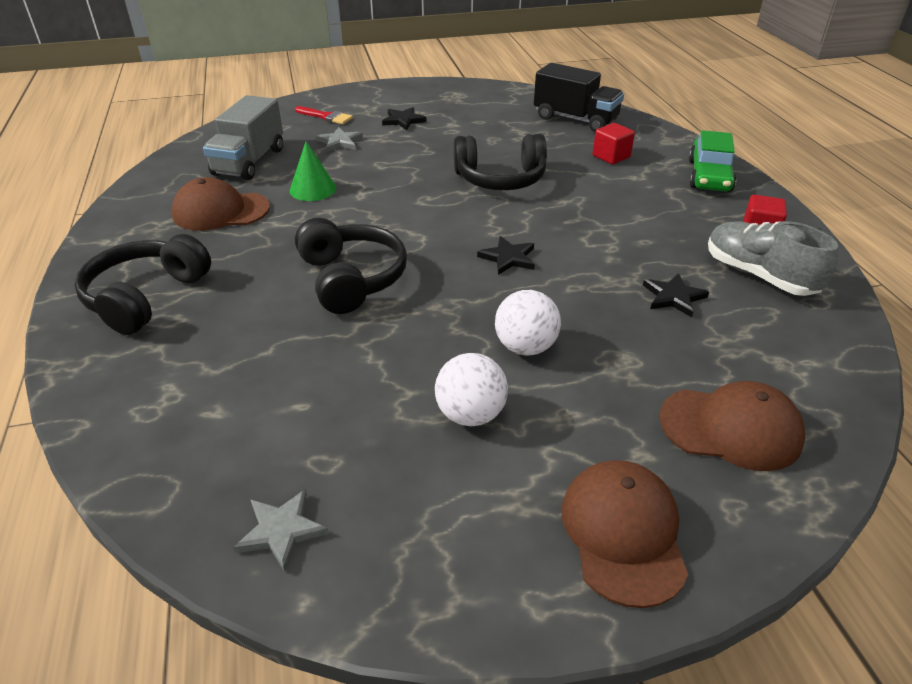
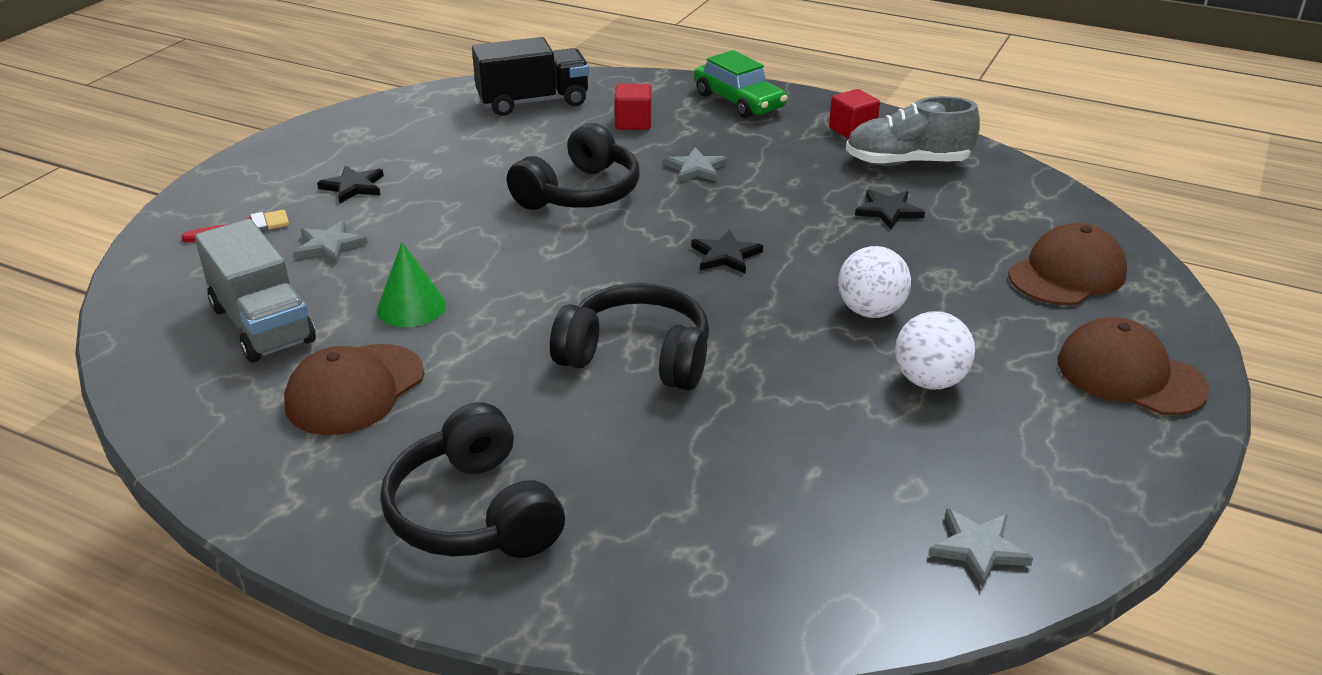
camera: 50 degrees left, 5 degrees down
(595, 201) = (696, 169): none -> grey star

